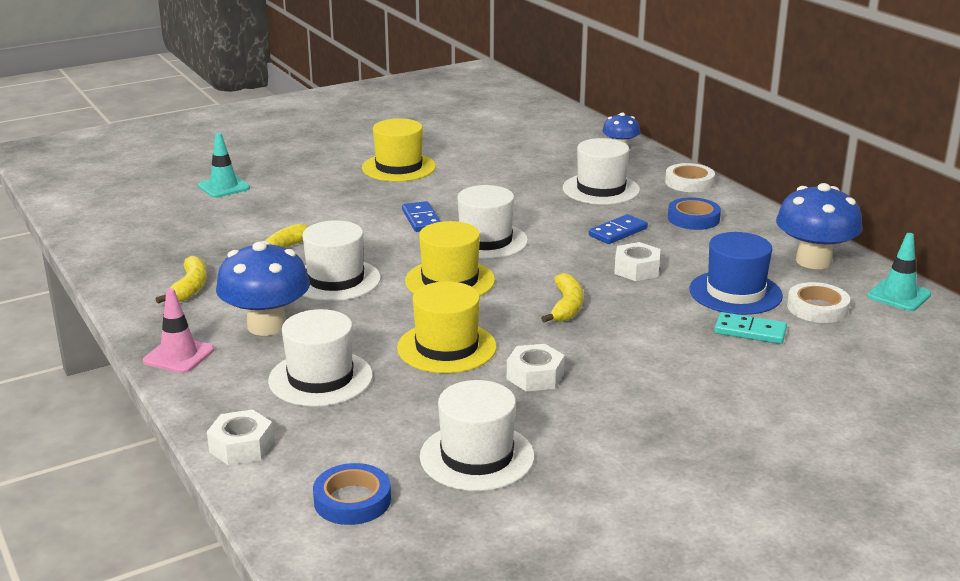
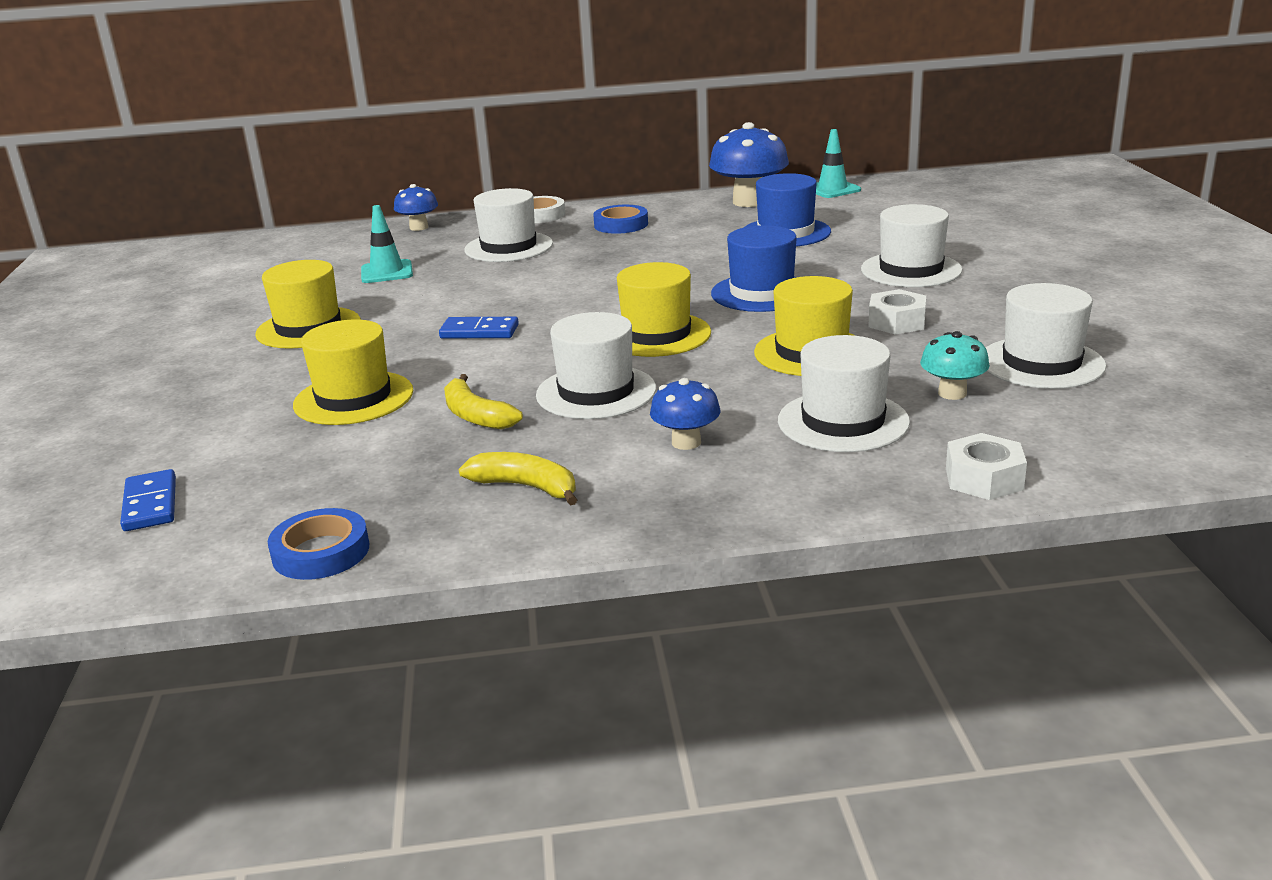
camera: 65 degrees left, 0 degrees up
(179, 355) = (727, 506): pink traffic cone -> none
(224, 187) = (203, 441): turquoise traffic cone -> turquoise traffic cone (387, 272)
(266, 326) = (686, 442): blue mushroom -> blue mushroom, size x0.55
(295, 209) = (353, 398): none -> yellow hat
(352, 500) = (1112, 427): blue tape -> blue tape (321, 552)
(391, 419) = (952, 393): none -> turquoise mushroom
(485, 241) = (574, 308): white hat -> white hat (911, 270)
(566, 307) = (762, 293): yellow banana -> blue hat
(618, 232) = (618, 254): blue domino -> blue domino (150, 504)
(637, 269) = (707, 258): white nut -> none
(750, 331) = (861, 238): turquoise domino -> none
(817, 308) = (835, 213): white tape -> none

